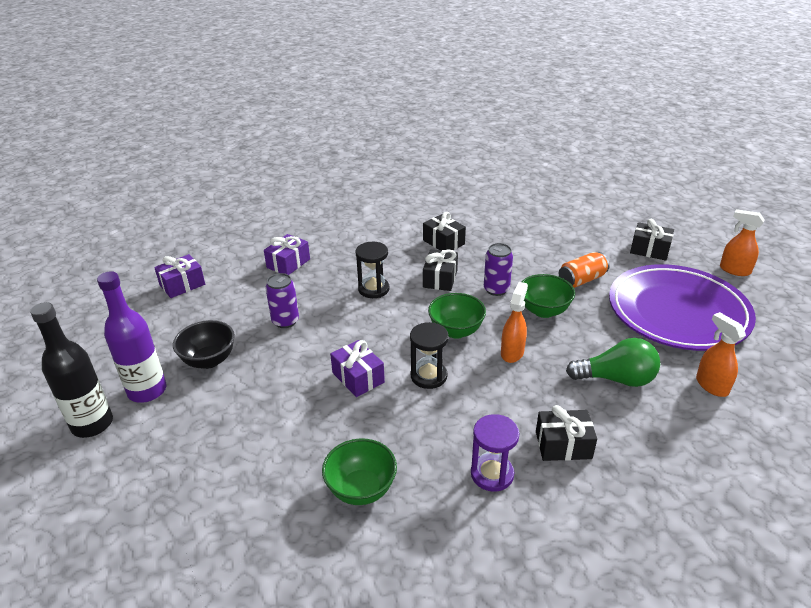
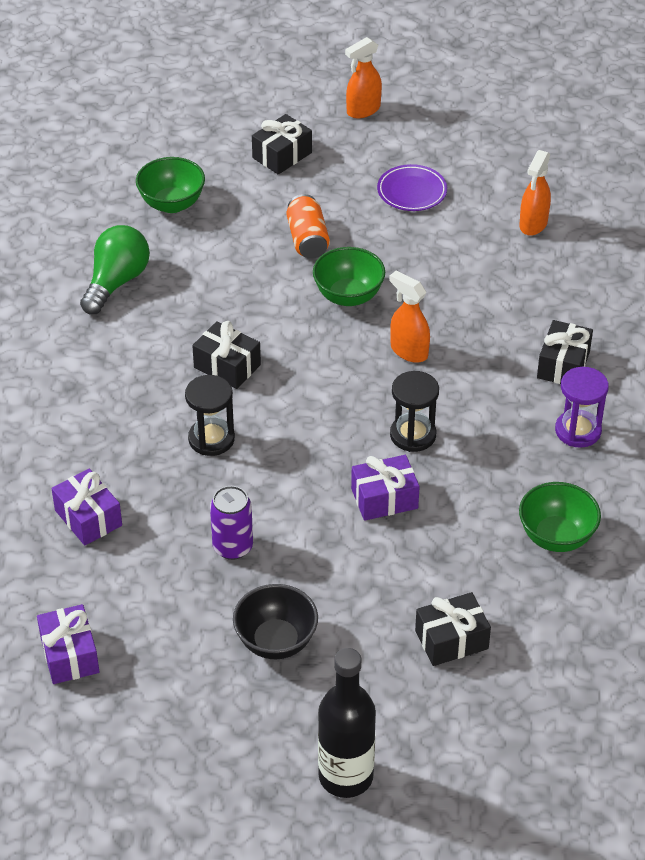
camera: 70 degrees left, 10 degrees up
(147, 391) = (306, 714): purple bottle -> none
(443, 242) = (140, 335): black gift -> black gift (451, 640)
(456, 331) = (344, 386): green bowl -> green bowl (172, 204)
(496, 289) = (282, 321): purple can -> none
(616, 379) = (491, 287): green light bulb -> green light bulb (116, 282)
(677, 312) = (412, 191): purple plate -> purple plate, size x0.41
(711, 385) = (533, 224): orange spray bottle -> orange spray bottle turned 60 degrees counterclockwise

